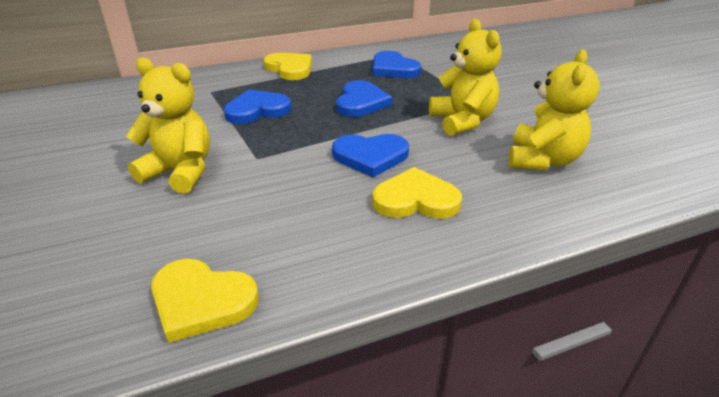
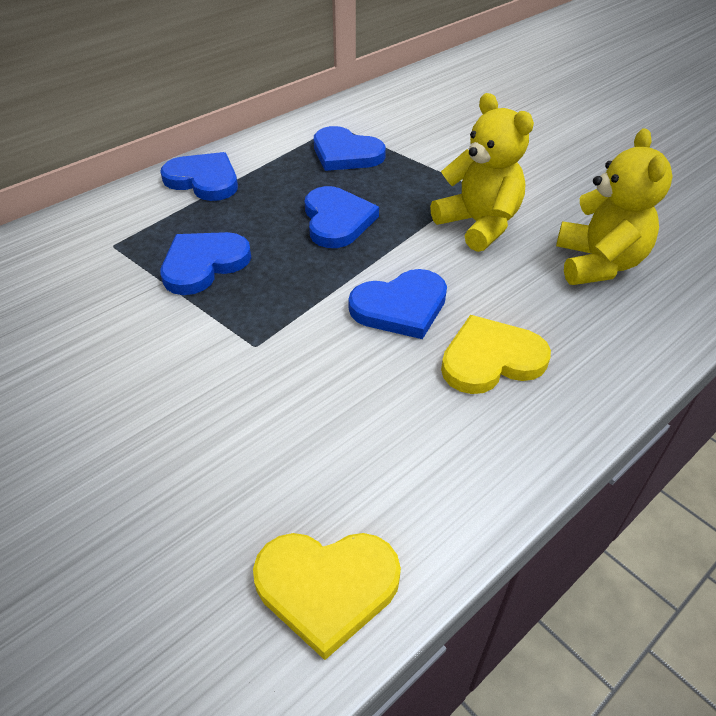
camera: 20 degrees left, 10 degrees up
(180, 172) = (163, 397): yellow teddy bear -> none
(290, 68) = (204, 180): yellow heart -> blue heart

